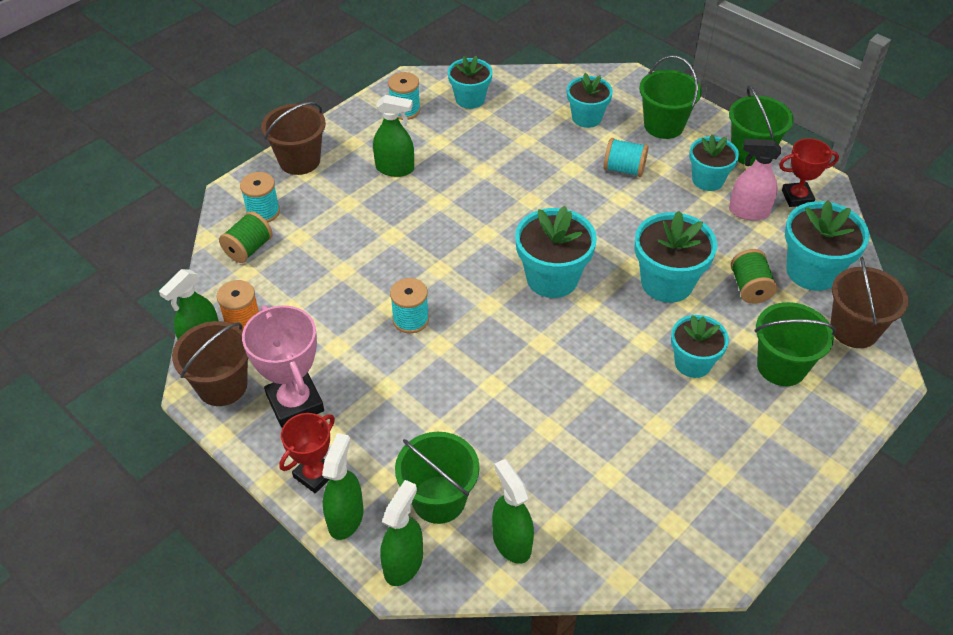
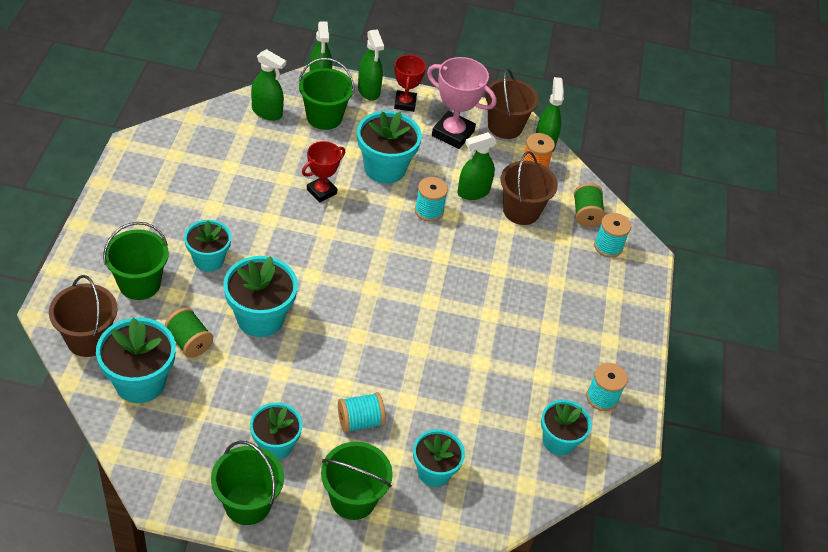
camera: 140 degrees right, 0 degrees up
(299, 161) = (631, 302): brown bucket -> brown bucket (521, 211)
(395, 169) = (552, 329): green spray bottle -> green spray bottle (473, 192)
(552, 278) = (352, 284): turquoise flower pot -> turquoise flower pot (385, 168)
(748, 212) = (221, 423): pink spray bottle -> none
(797, 197) = (180, 463): red trophy -> red trophy (321, 191)

